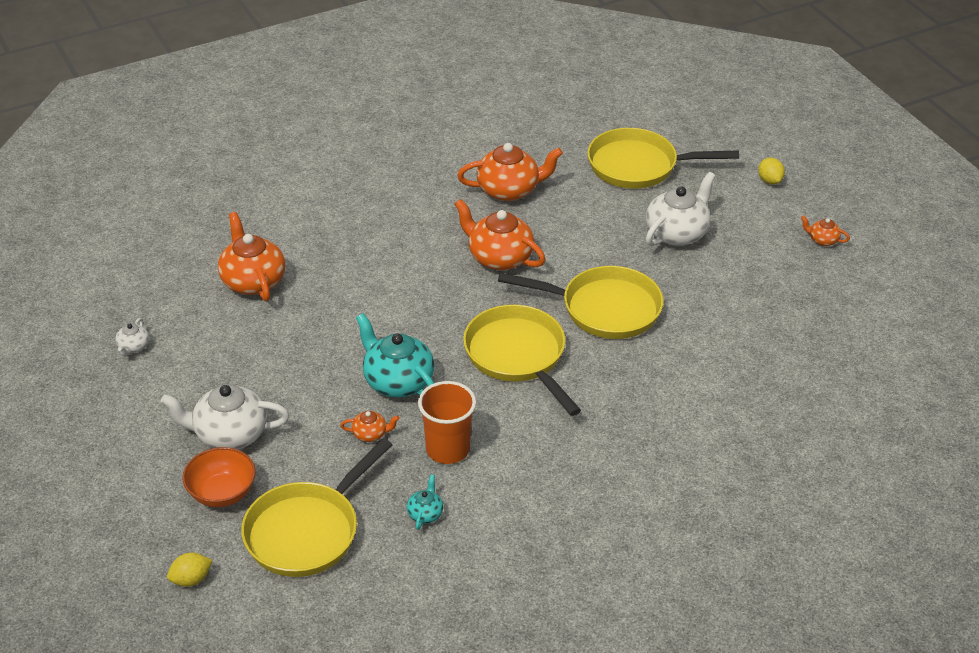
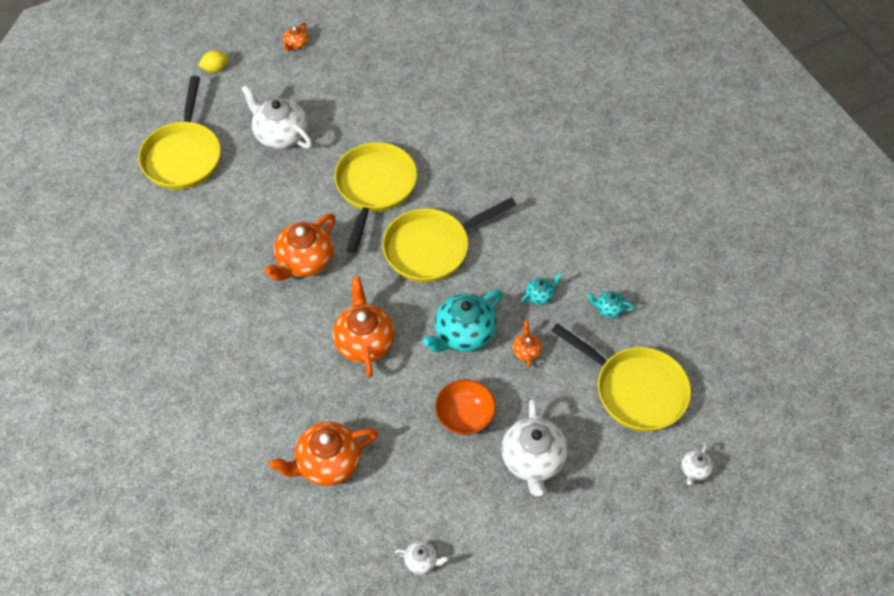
camera: 90 degrees left, 15 degrees up
(191, 579) = (694, 470): yellow lemon -> white teapot
(222, 493) = (601, 458): orange bowl -> orange bowl (465, 417)
(447, 449) = (540, 295): orange cup -> turquoise teapot
(509, 190) = (207, 254): orange teapot -> orange teapot (364, 341)

